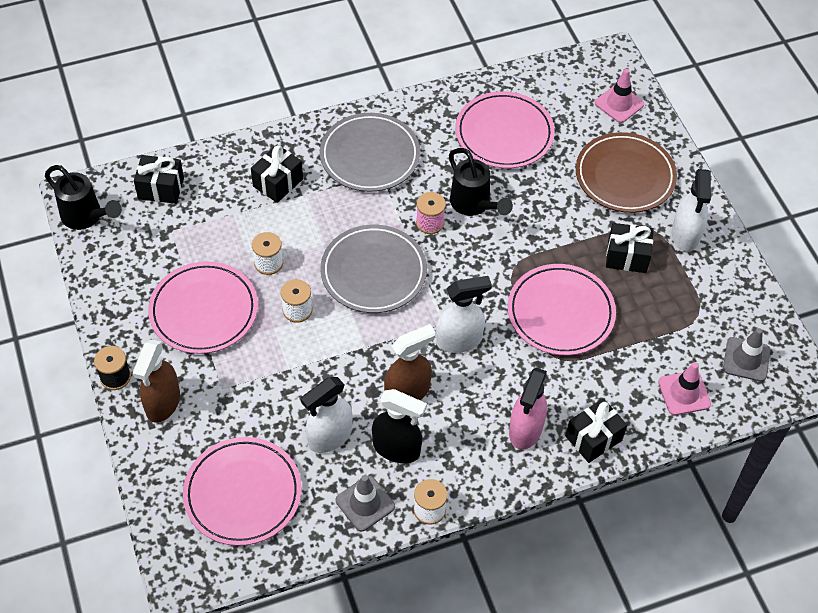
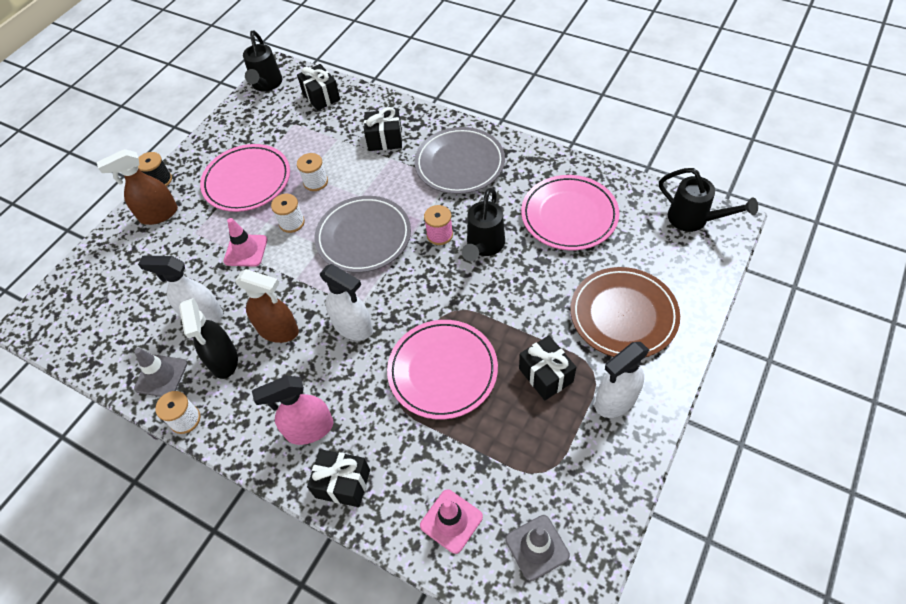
camera: 55 degrees right, 0 degrees up
(243, 493) = (118, 303): pink plate -> none
(590, 71) = (694, 220): none -> black watering can
(619, 104) = (689, 259): pink traffic cone -> pink traffic cone (246, 250)

